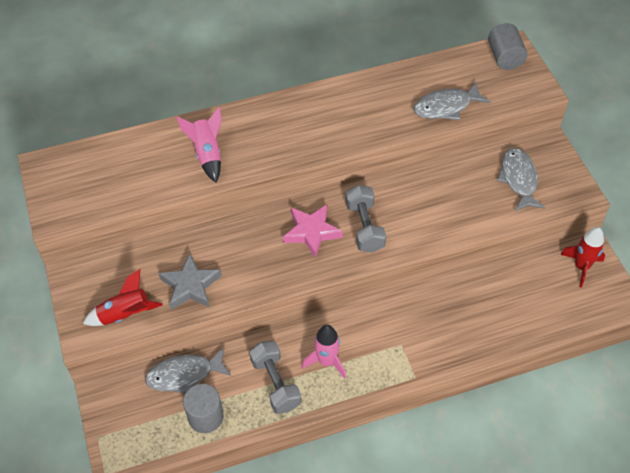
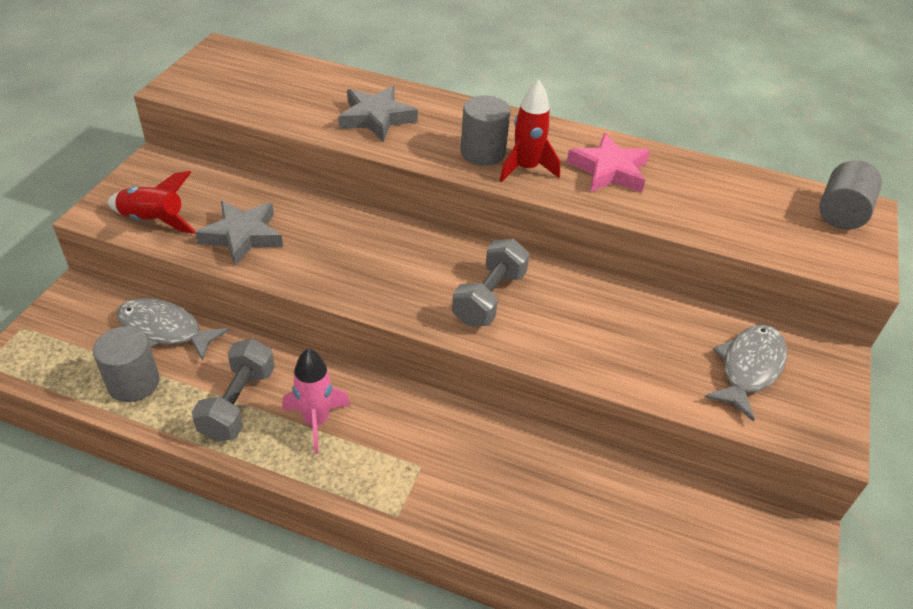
camera: 35 degrees right, 10 degrees down
(207, 154) = (376, 118): pink rocket -> grey star
(294, 139) = (482, 152): none -> grey cylinder
(311, 232) = (423, 266): pink star -> pink star (609, 170)
(446, 107) = (704, 219): grey fish -> none
(581, 267) = (764, 548): red rocket -> red rocket (526, 169)

